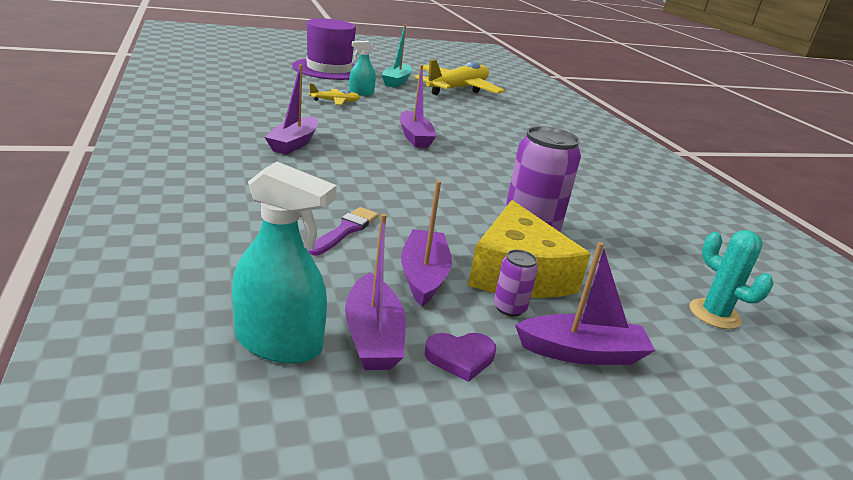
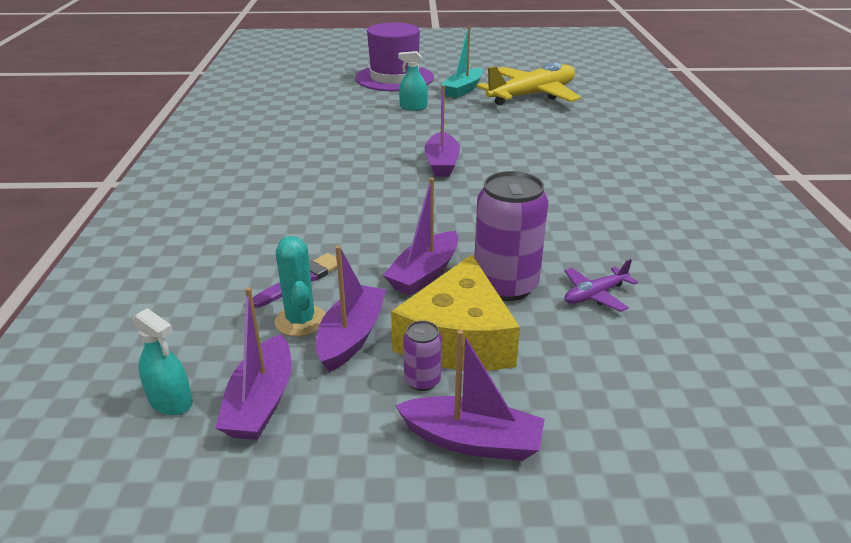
camera: 20 degrees right, 5 degrees up
(279, 343) = (170, 401): turquoise spray bottle -> turquoise spray bottle, size x0.62
(294, 143) = (305, 175): purple boat -> purple boat (424, 273)
(335, 101) = (378, 120): yellow plane -> none
(460, 358) = (335, 434): purple heart -> none
(604, 236) = (595, 295): none -> purple plane
(714, 314) = (674, 406): turquoise cactus -> turquoise cactus (300, 321)

